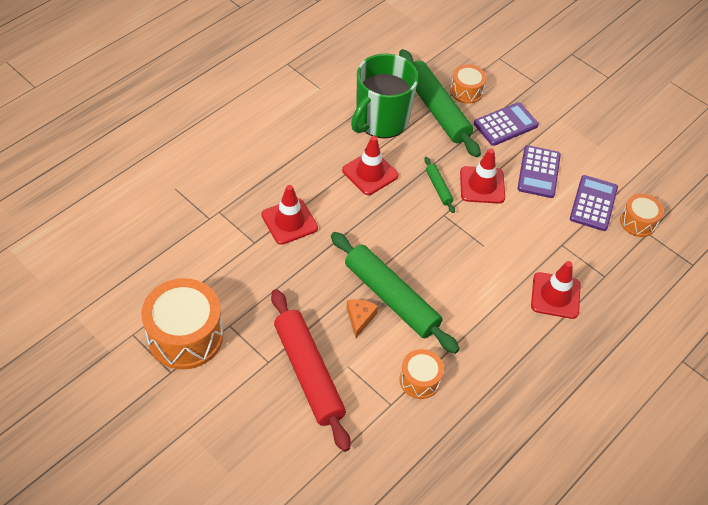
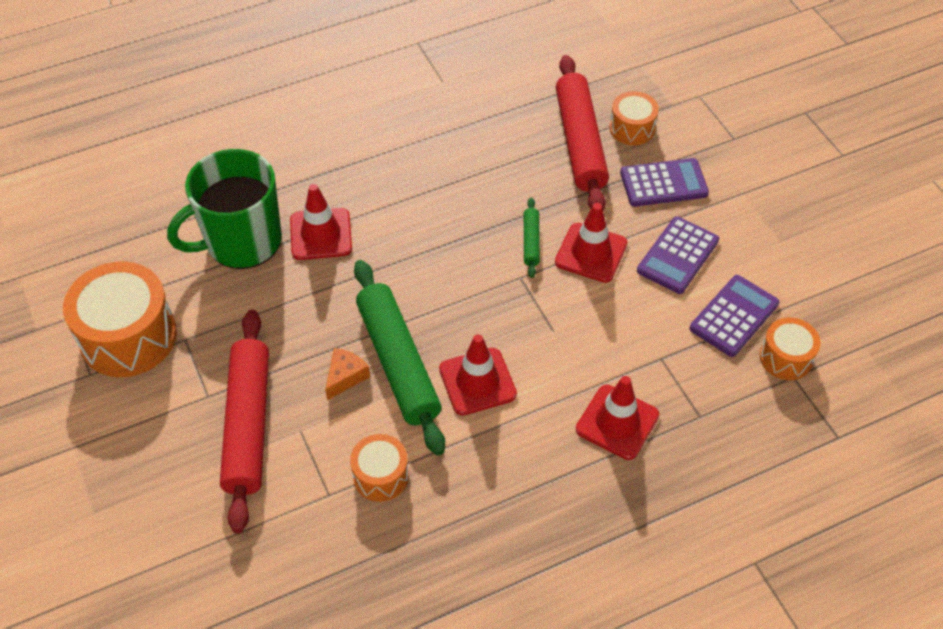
camera: 25 degrees right, 0 degrees up
(370, 173) = (452, 201): red traffic cone -> red traffic cone (477, 382)
(381, 120) = (500, 139): green mug -> green mug (241, 241)
(436, 109) = (580, 142): green rolling pin -> red rolling pin

